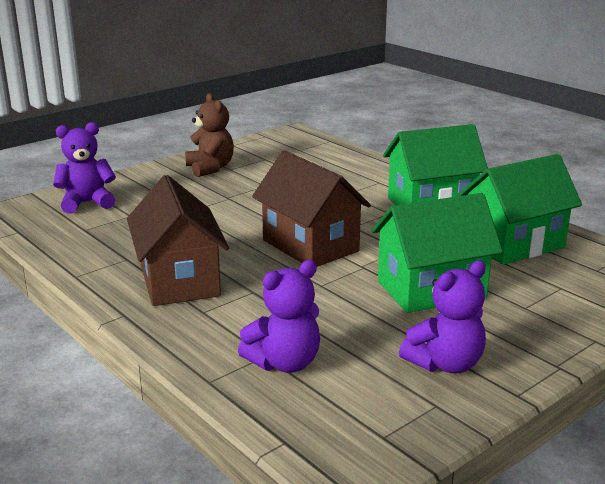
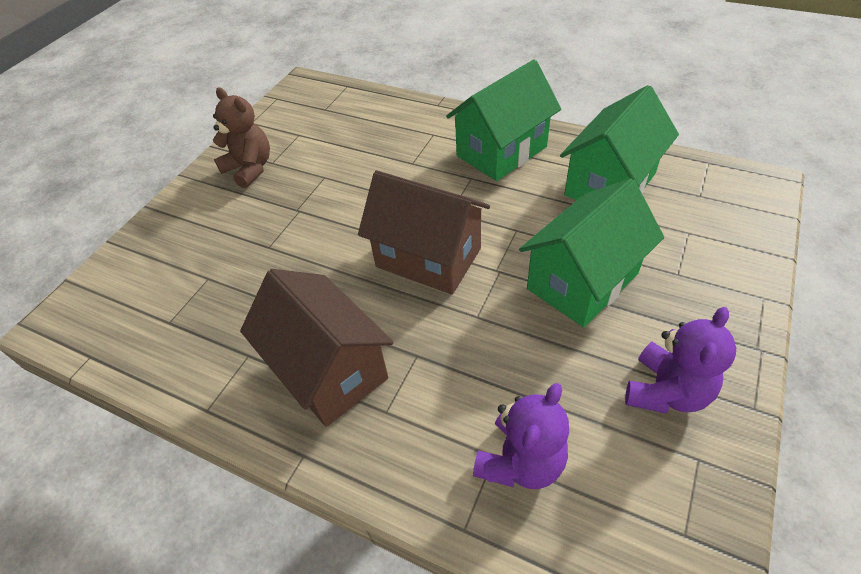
camera: 20 degrees left, 25 degrees up
(87, 203) = (144, 275): purple teddy bear -> none

